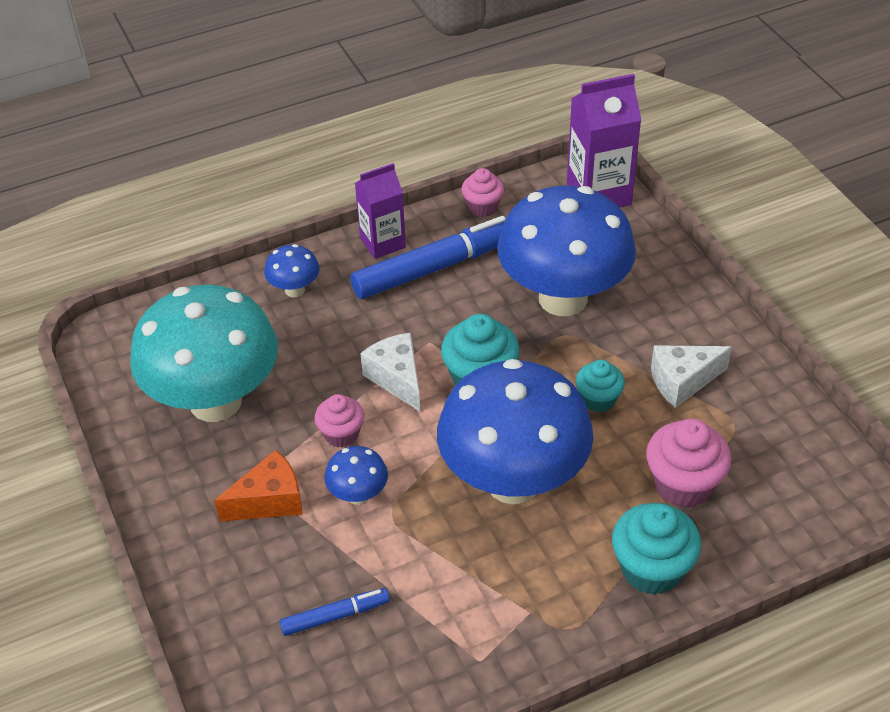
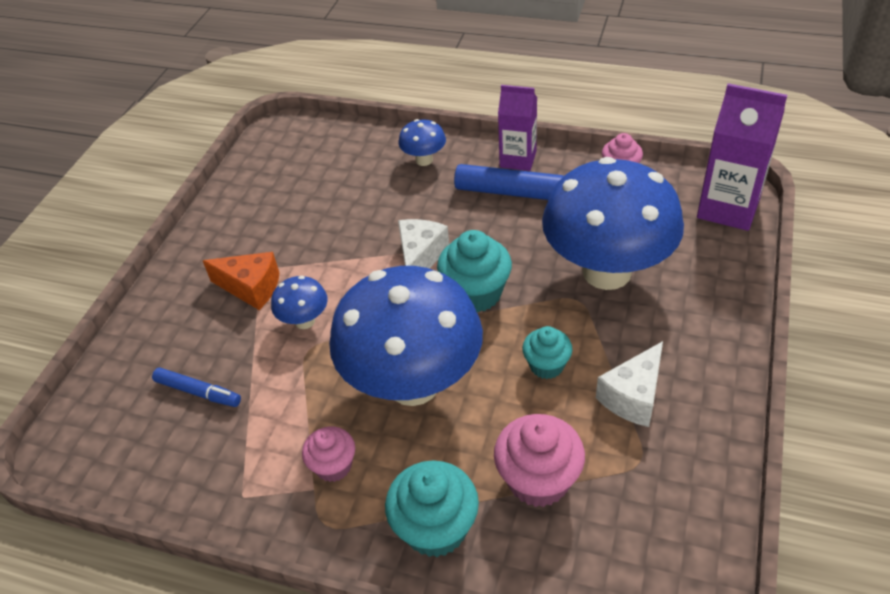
camera: 45 degrees right, 0 degrees up
(215, 401) = (296, 204): turquoise mushroom -> none
(341, 434) = (342, 273): pink cupcake -> pink cupcake (333, 466)
(682, 381) = (633, 396): white cheese -> white cheese turned 75 degrees counterclockwise

